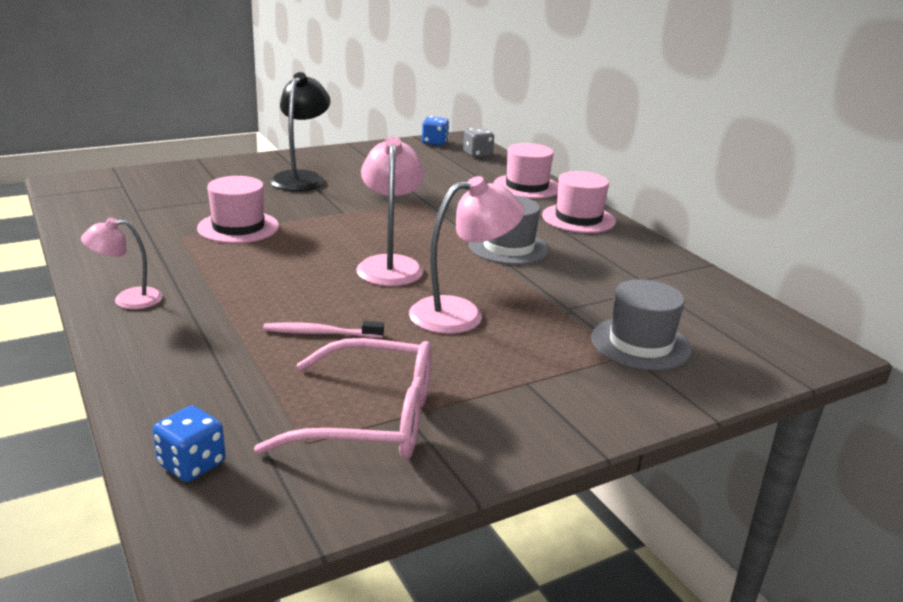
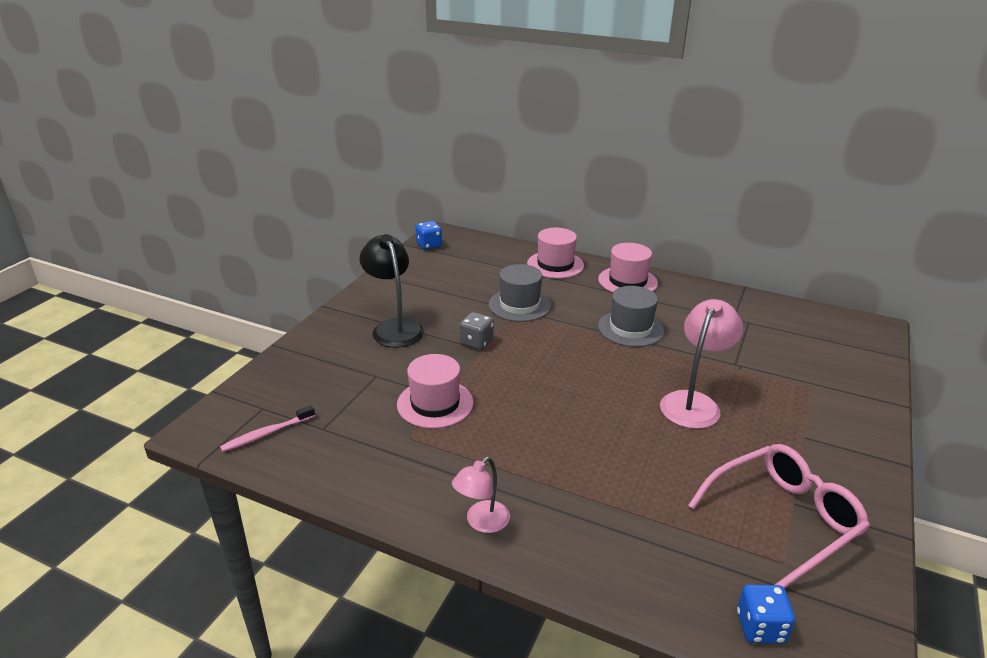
camera: 35 degrees left, 5 degrees up
(320, 333) = (650, 470): pink toothbrush -> pink toothbrush (267, 434)
(390, 265) = (591, 383): pink lamp -> none
(477, 154) = (476, 245): grey dice -> grey dice (476, 342)
(640, 344) = (805, 371): grey hat -> grey hat (519, 305)

